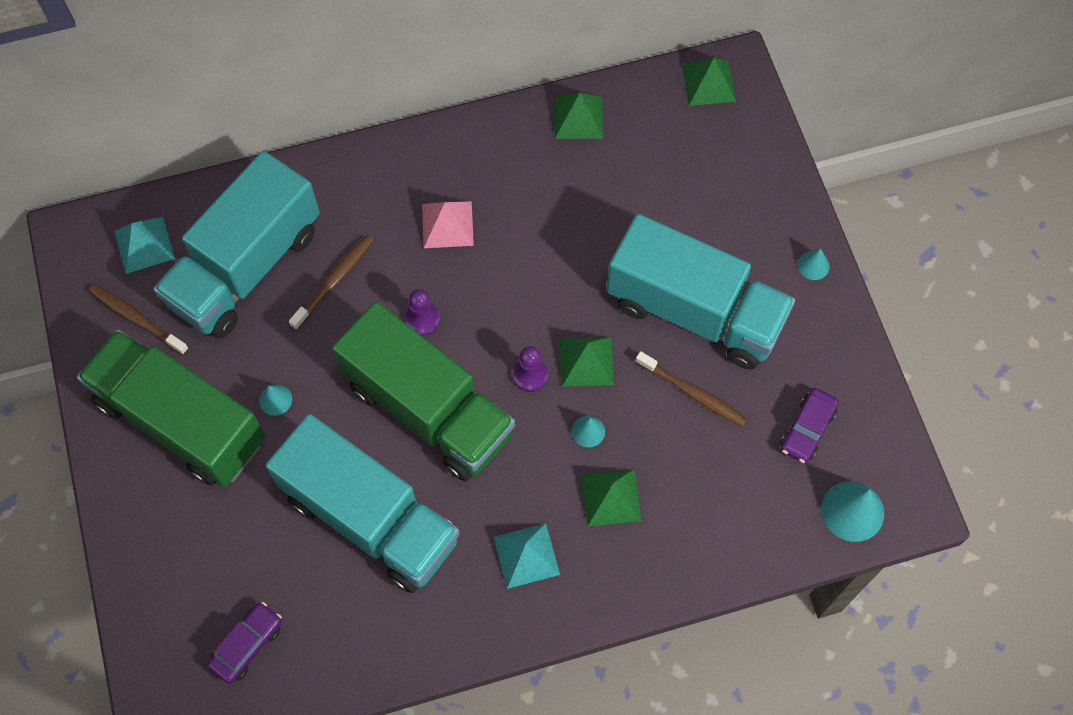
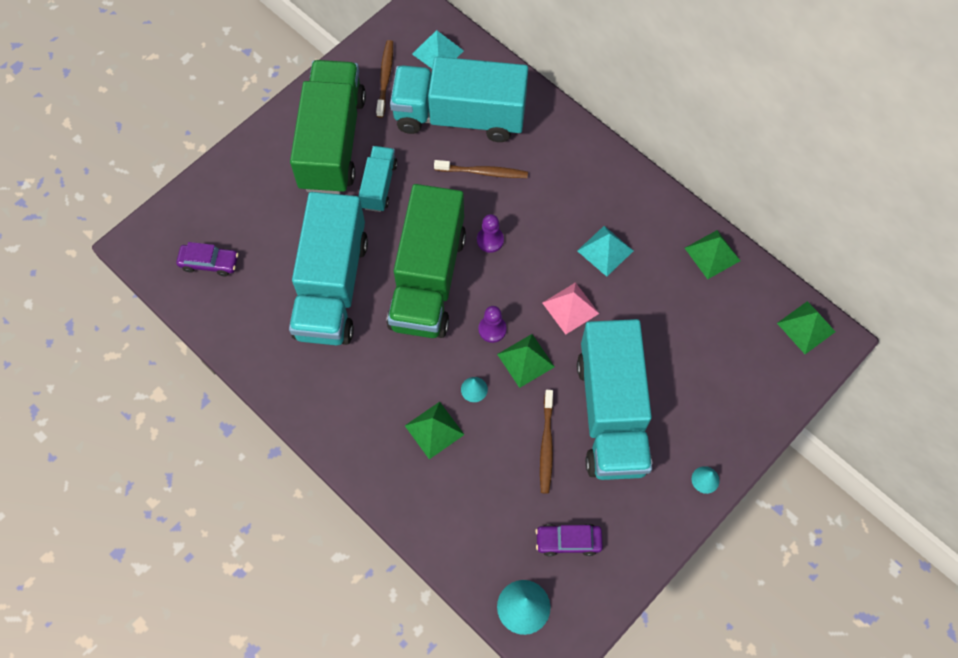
camera: 60 degrees right, 0 degrees up
(275, 400) = (379, 185): turquoise cone -> turquoise truck
(447, 224) = (570, 216): pink pyramid -> pink pyramid (570, 308)
(526, 555) = (361, 397): turquoise pyramid -> turquoise pyramid (605, 250)

